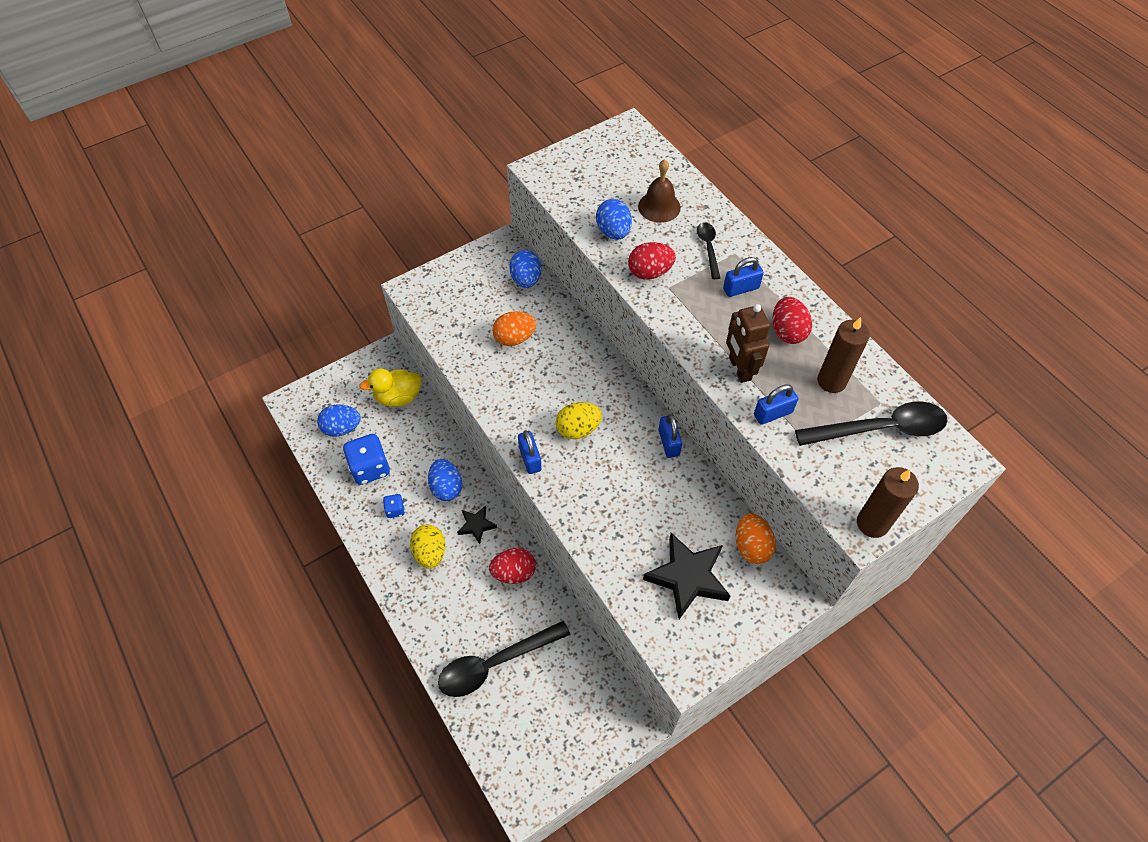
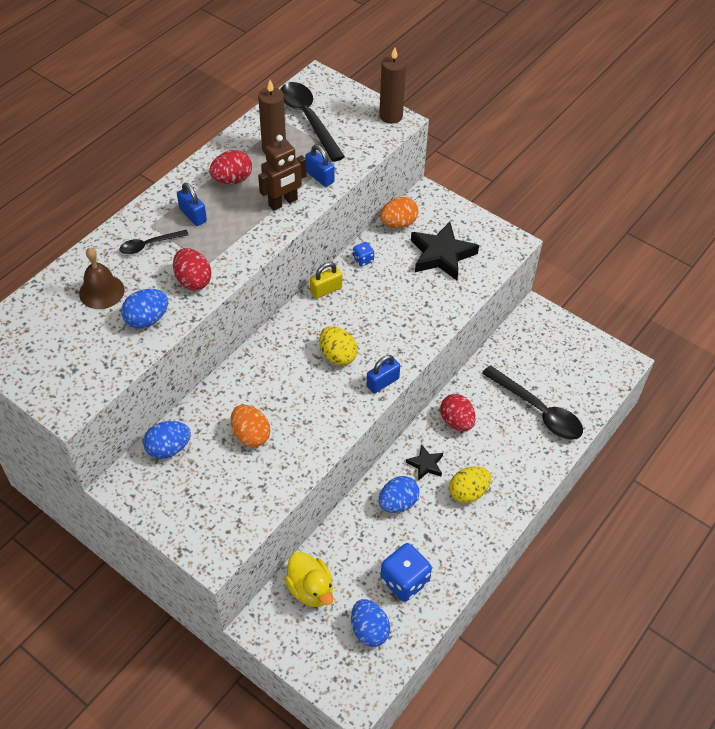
camera: 110 degrees left, 5 degrees down
(395, 510) = (439, 538): blue dice -> blue dice (363, 260)
(668, 443) = (326, 290): blue padlock -> yellow padlock

